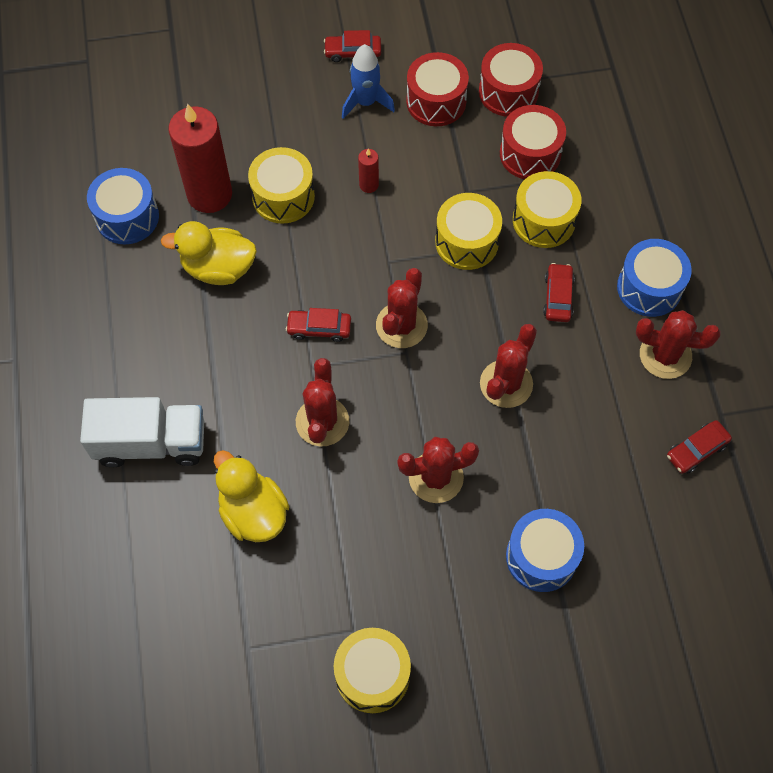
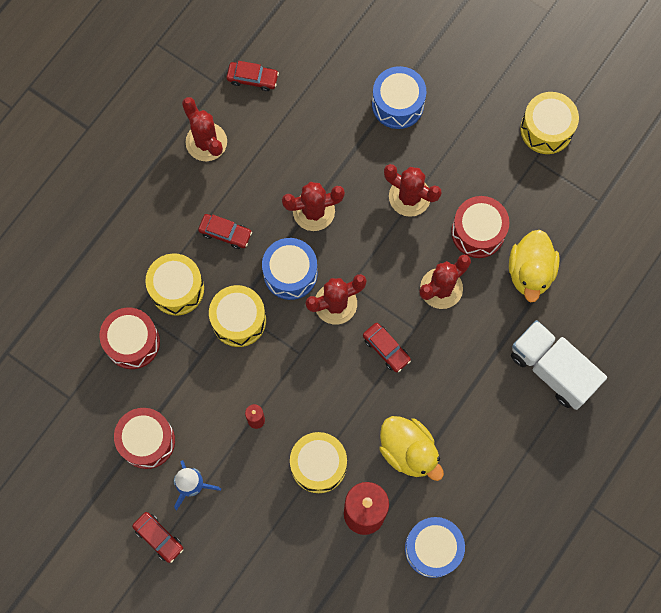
camera: 135 degrees left, 10 degrees up
(508, 92) = (93, 401): red drum -> red drum (478, 232)
(558, 297) = (225, 233): red car -> red car turned 120 degrees counterclockwise
(649, 288) = (167, 188): blue drum -> blue drum (290, 273)

